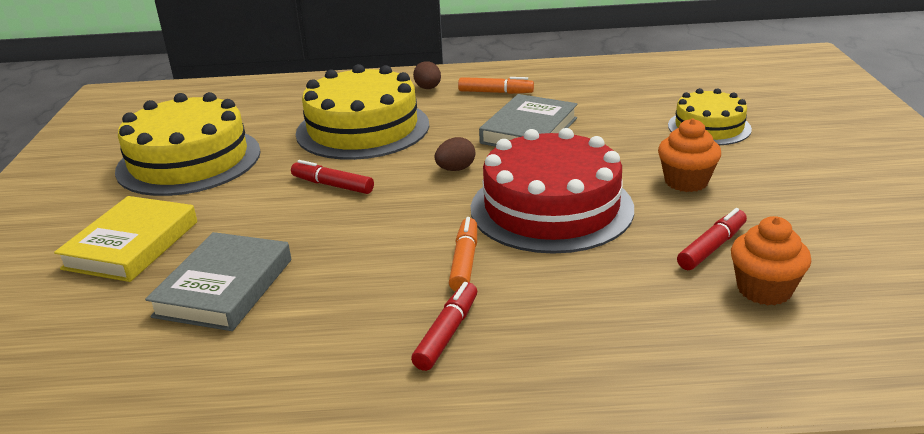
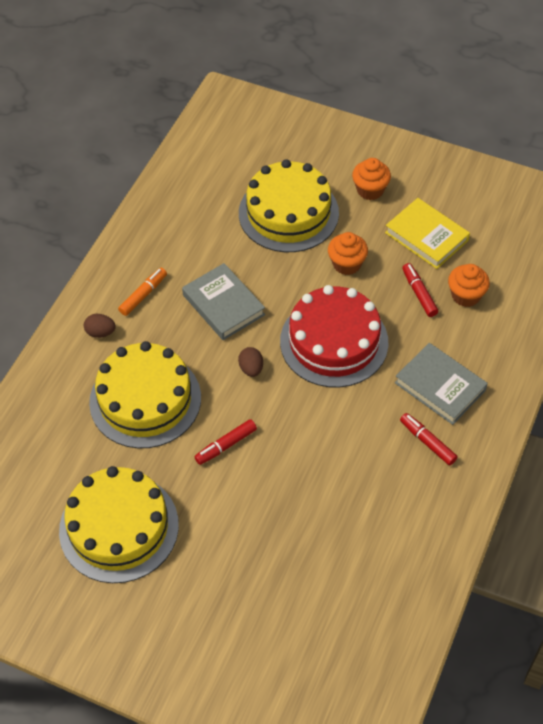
camera: 65 degrees left, 25 degrees up
(131, 245) = (233, 583): yellow book -> yellow book (426, 237)
(224, 287) = (321, 537): grey book -> grey book (440, 386)
(464, 262) = (366, 408): orange marker -> none
(709, 127) = (288, 213): yellow cake -> yellow cake, size x1.72
(829, 163) = (370, 190): none -> orange cupcake

